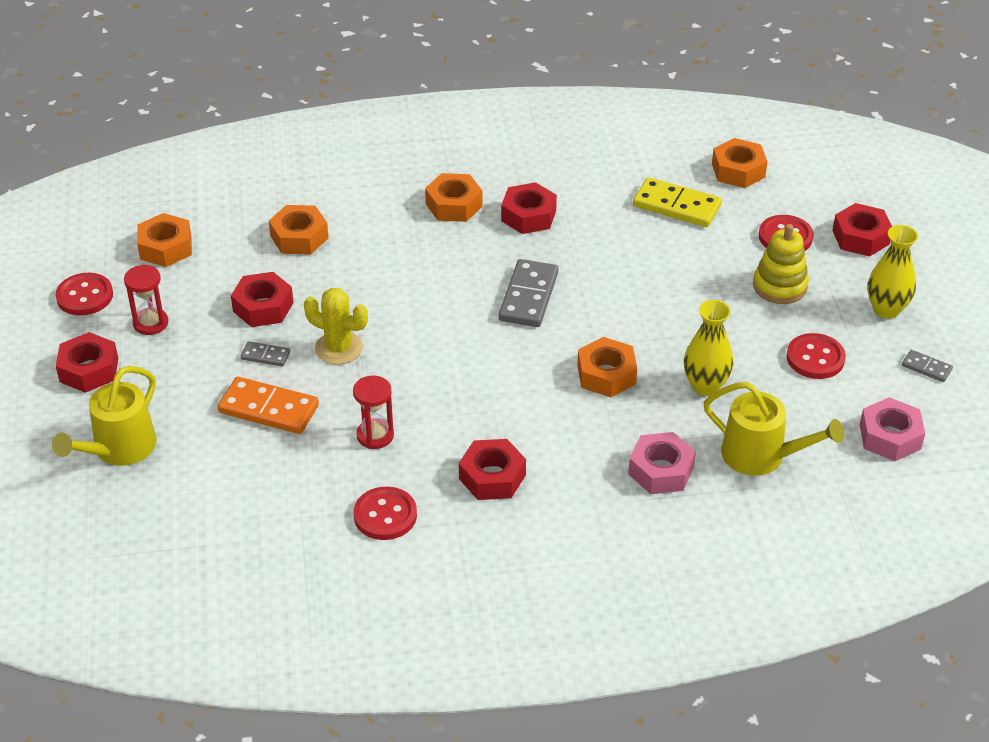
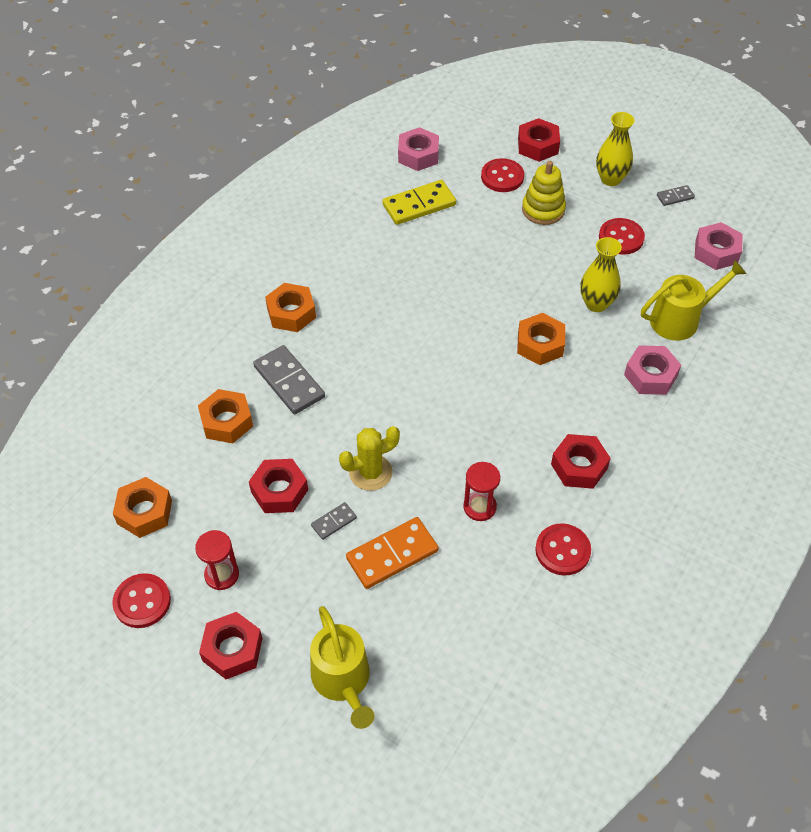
camera: 50 degrees left, 10 degrees up
(528, 216) = (347, 282): red nut -> none
(529, 296) = (426, 334): grey domino -> grey domino (289, 382)
(738, 170) = (418, 155): orange nut -> pink nut

